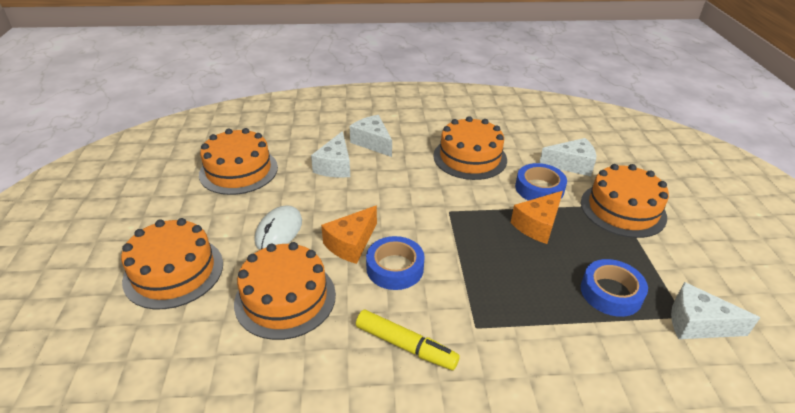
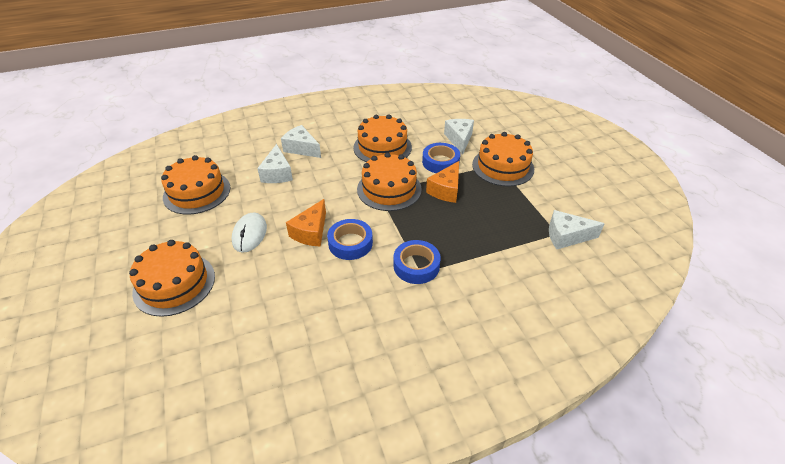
camera: 15 degrees left, 5 degrees up
(285, 298) = (273, 283): orange cake -> orange cake (389, 189)
(405, 346) = (375, 296): yellow marker -> none
(571, 165) = (459, 139): white cheese -> white cheese turned 75 degrees counterclockwise
(611, 292) = (507, 228): blue tape -> blue tape (416, 266)

